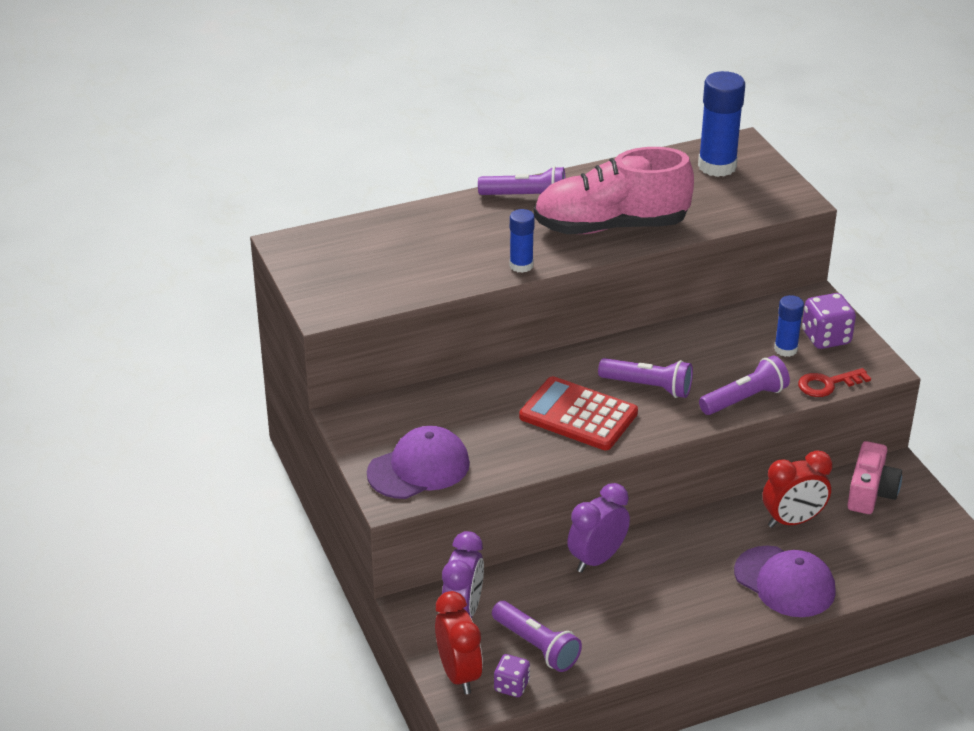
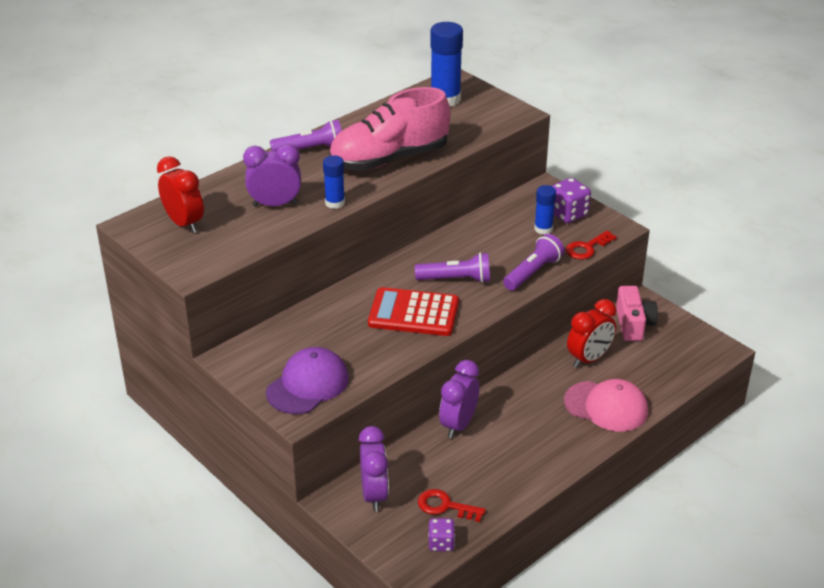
camera: 20 degrees left, 0 degrees up
(453, 253) = (275, 204): none -> purple clock
(459, 674) = (394, 545): red clock -> red clock (184, 224)
(536, 646) = (445, 506): purple flashlight -> red key
(784, 582) = (606, 406): purple cap -> pink cap

